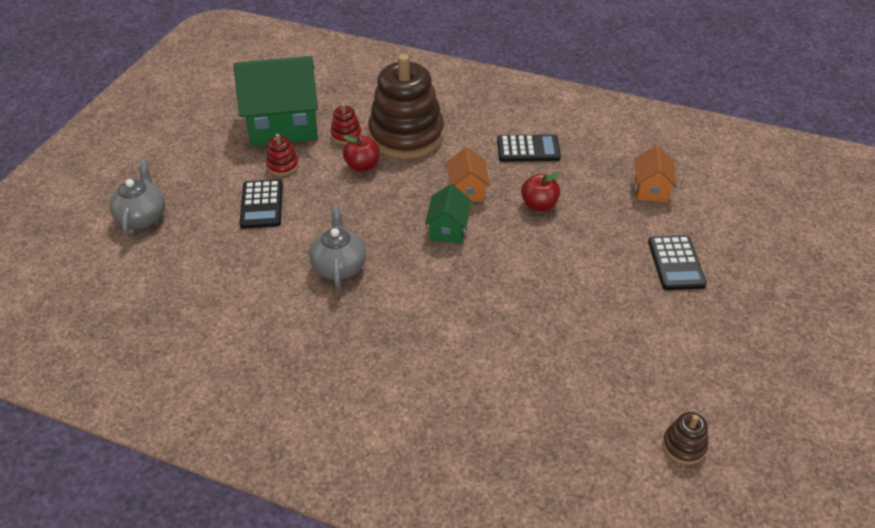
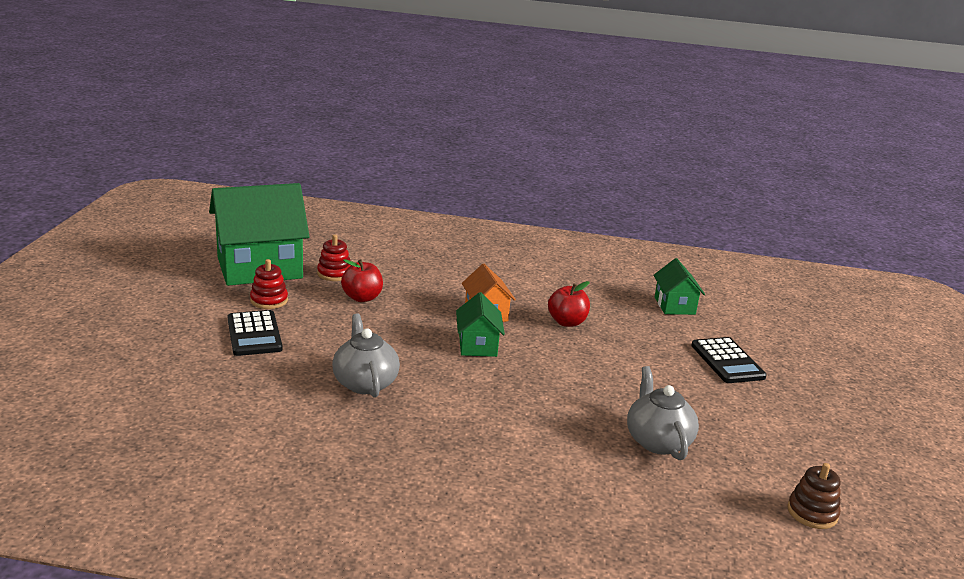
camera: 15 degrees left, 20 degrees down
(142, 217) = (106, 351): grey teapot -> grey teapot (657, 441)
(406, 135) = (402, 272): brown stacking toy -> none
(528, 149) = (536, 279): black calculator -> none
(651, 189) = (674, 306): orange house -> green house

